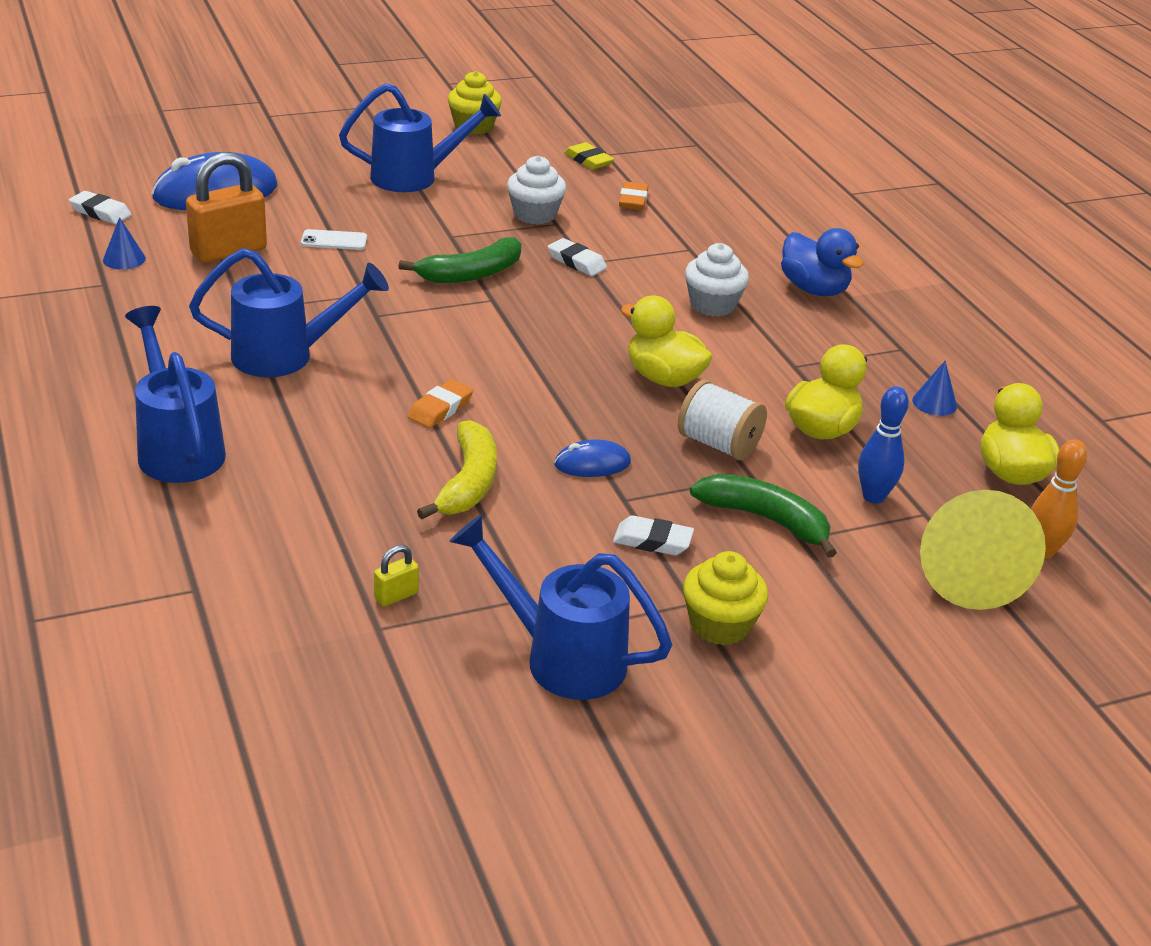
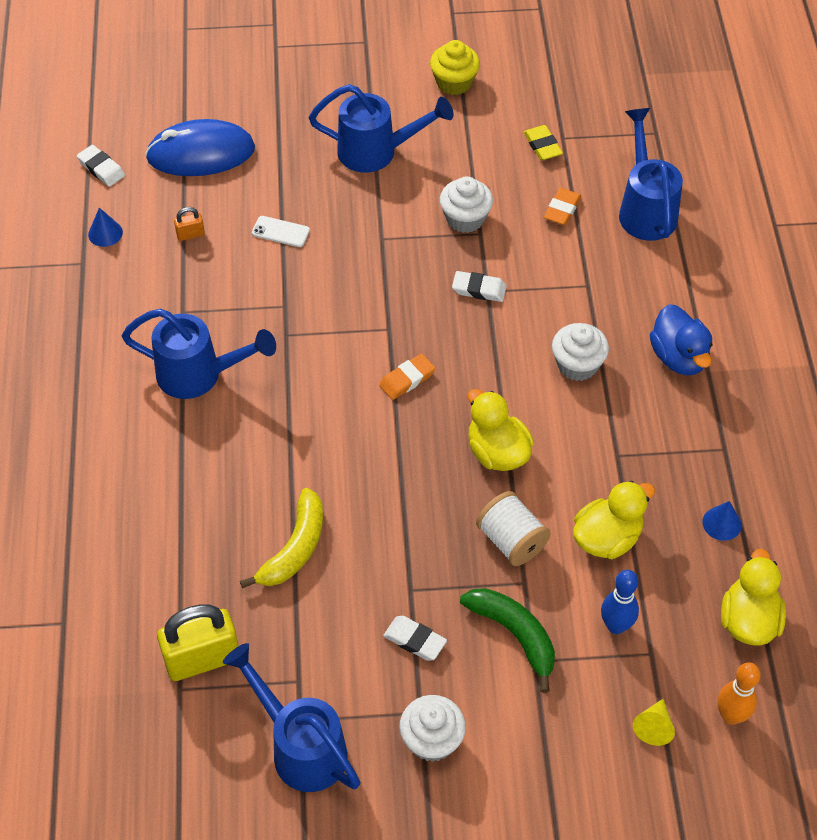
camera: 20 degrees right, 20 degrees up
(177, 447) = (89, 468): blue watering can -> blue watering can (645, 208)
(228, 251) = (190, 234): orange padlock -> orange padlock, size x0.45
(396, 596) = (202, 659): yellow padlock -> yellow padlock, size x2.24
(440, 409) = (301, 459): orange eraser -> orange eraser (407, 379)
(471, 274) = (382, 293): green banana -> none
(576, 262) = (479, 289): white eraser -> white eraser turned 45 degrees counterclockwise
(592, 464) = (399, 545): blue mouse -> none
(720, 625) = (432, 740): yellow cupcake -> white cupcake
(966, 573) = (654, 727): yellow cone -> yellow cone, size x0.43

